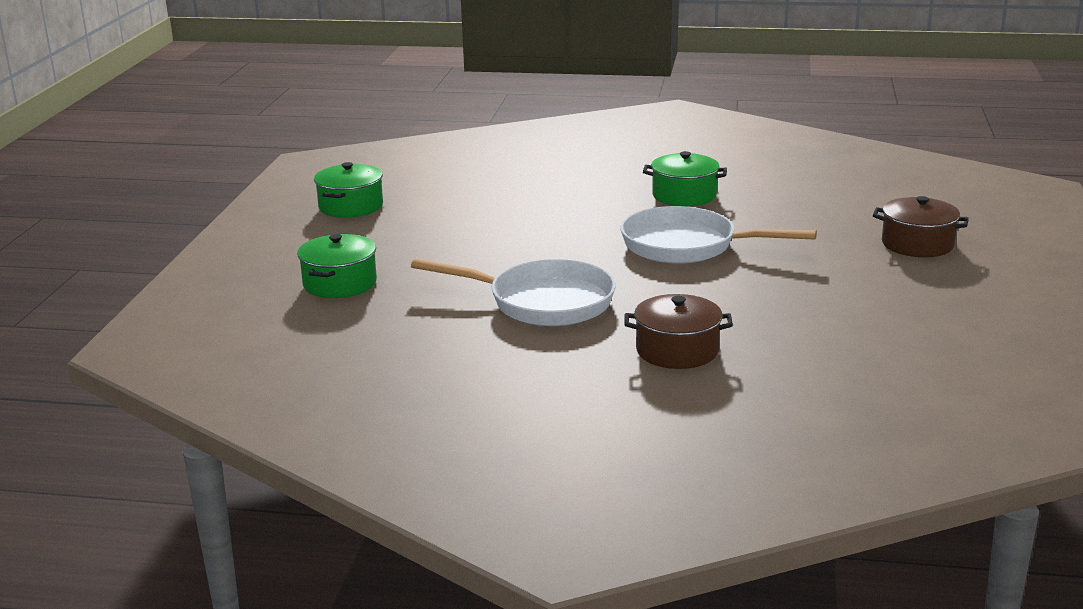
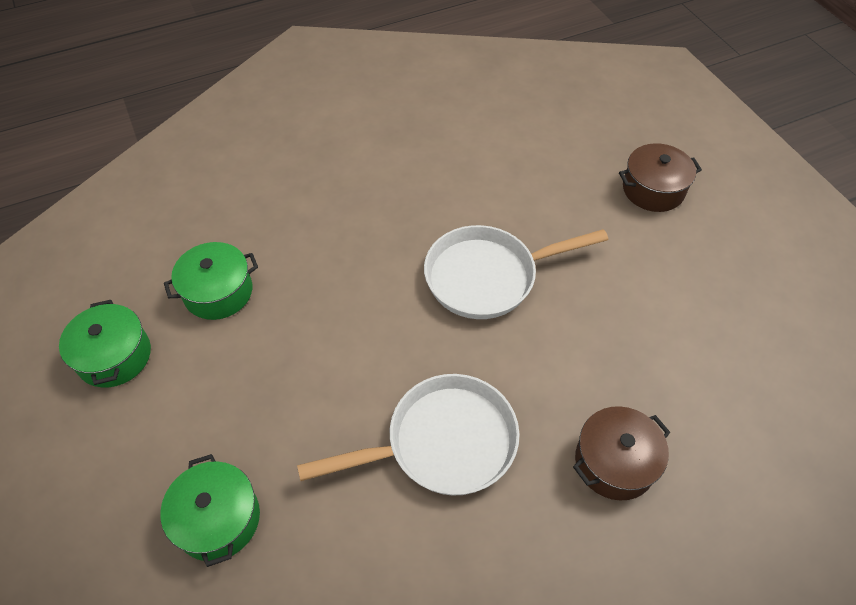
camera: 35 degrees left, 30 degrees up
(684, 195) = (421, 191): green pot -> green pot (218, 292)

